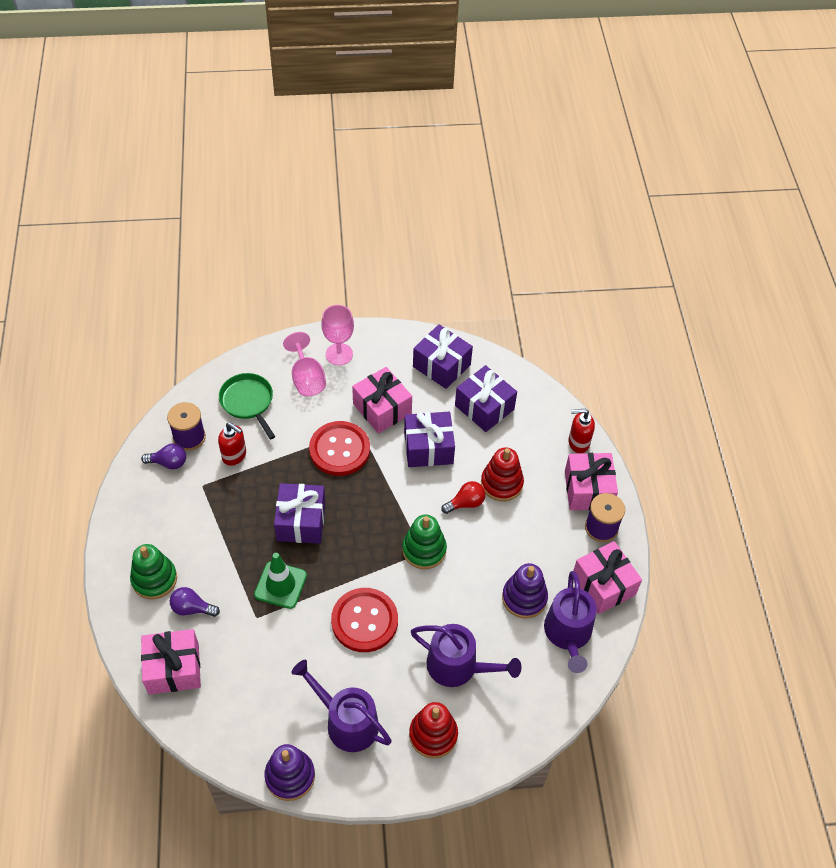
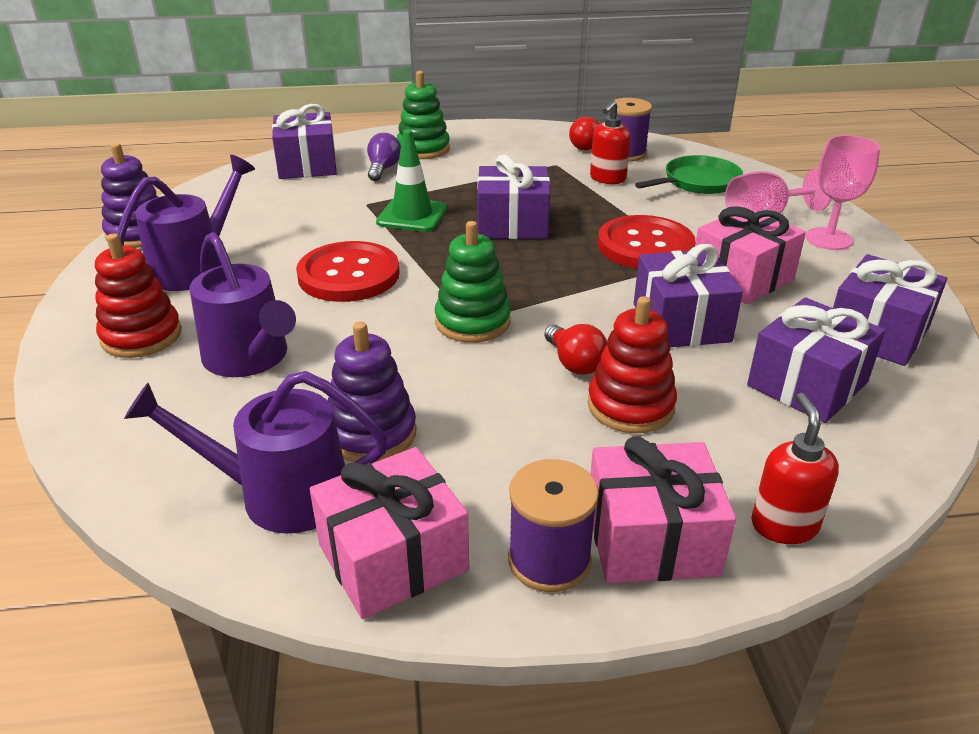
camera: 90 degrees right, 20 degrees down
(168, 463) = (583, 146): purple light bulb -> red light bulb
(173, 668) = (307, 165): pink gift -> purple gift
(458, 666) = (250, 358): purple watering can -> purple watering can turned 60 degrees counterclockwise

